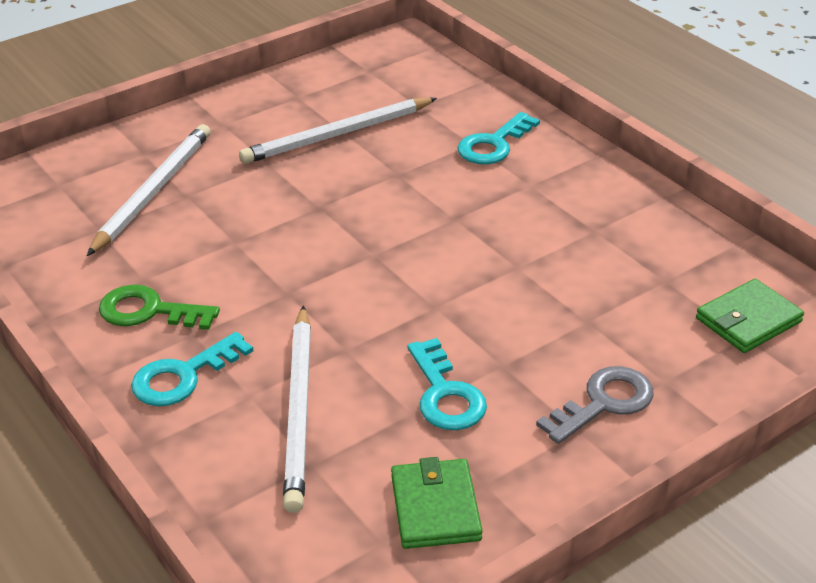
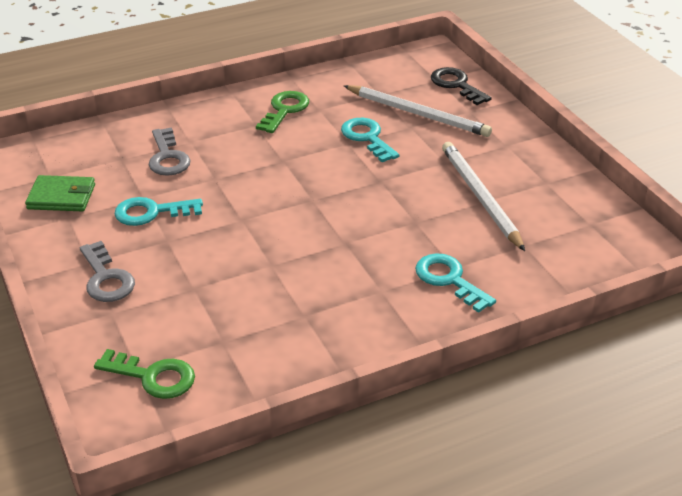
camera: 100 degrees right, 0 degrees up
(75, 167) = (456, 85): none -> black key
(183, 376) = (218, 120): turquoise key -> turquoise key (367, 138)
(299, 410) = (168, 157): white pencil -> grey key
(748, 320) = (153, 376): green wallet -> green key

